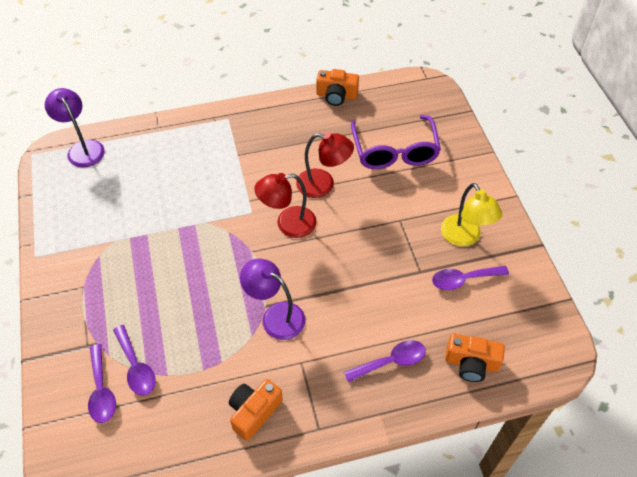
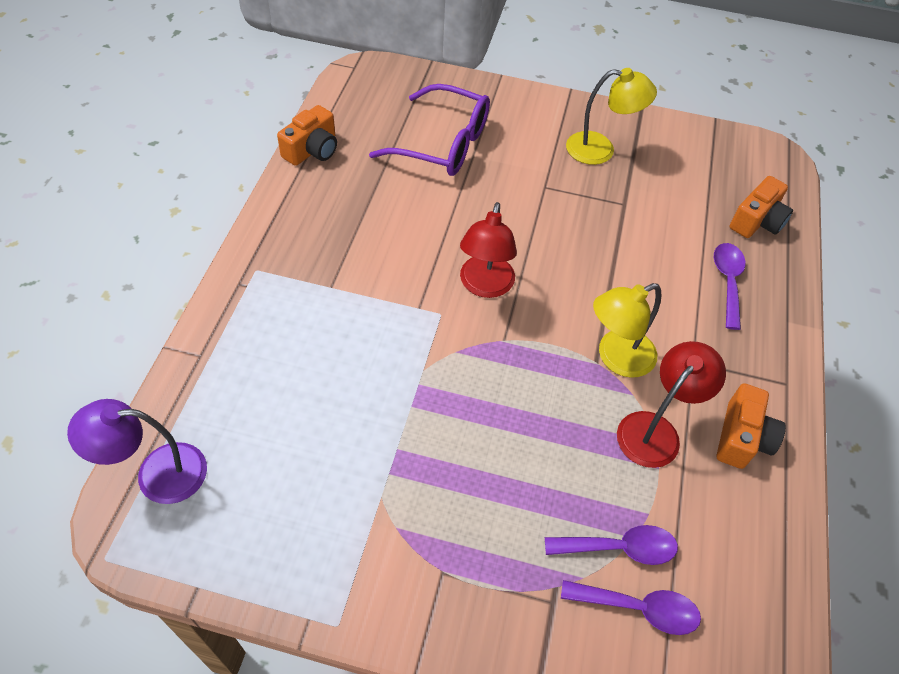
camera: 65 degrees left, 0 degrees up
(254, 412) = (742, 437): orange camera -> orange camera turned 135 degrees counterclockwise
(275, 316) = (616, 358): purple lamp -> yellow lamp
(323, 185) = (447, 226): red lamp -> red lamp (655, 430)
(463, 279) = (653, 177): purple spoon -> none

